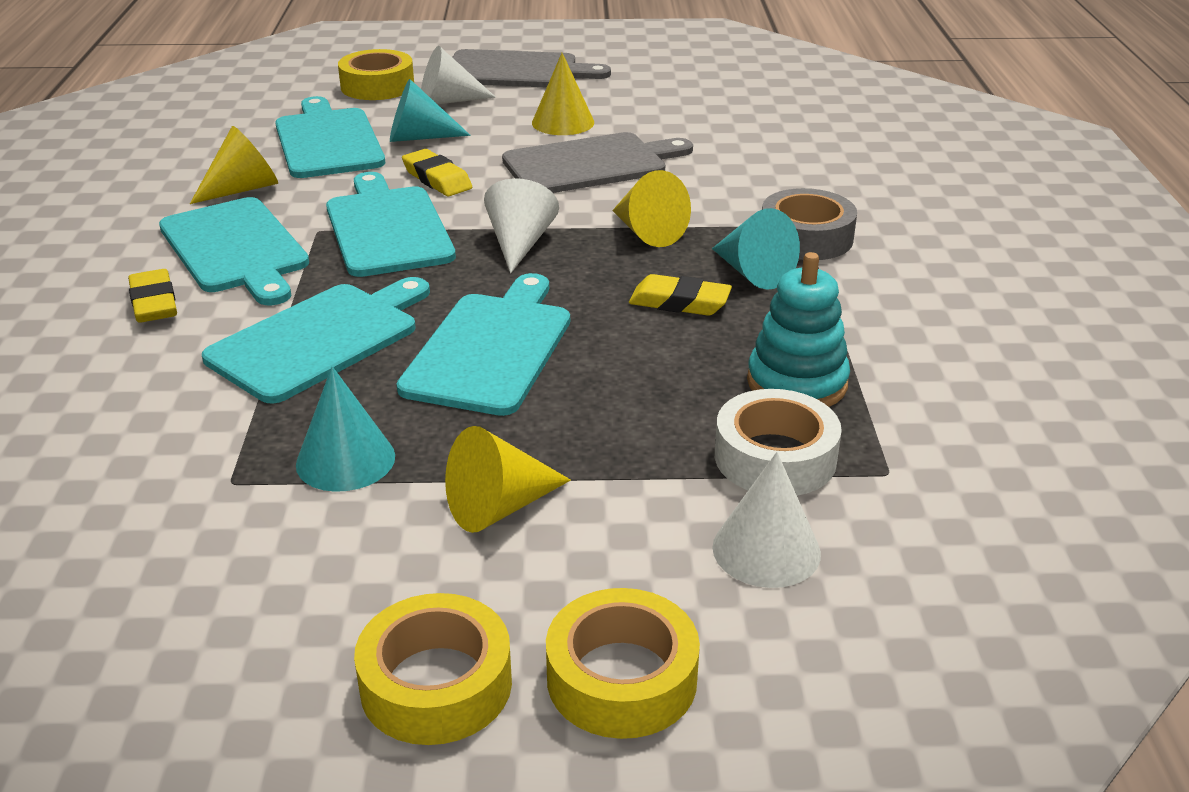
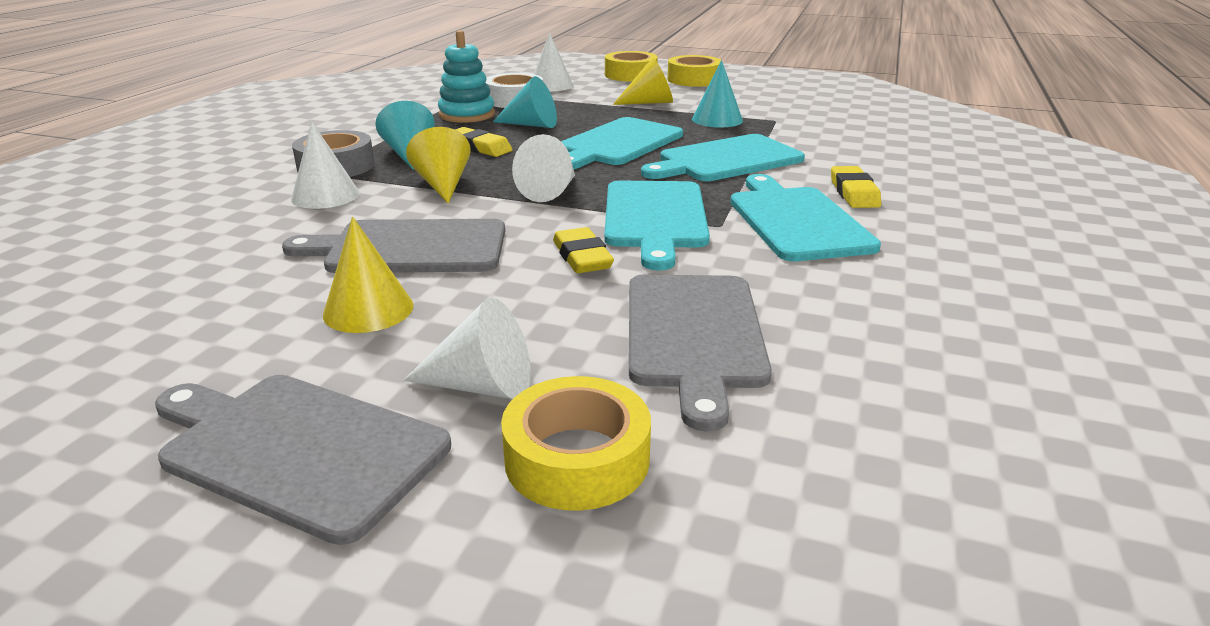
camera: 160 degrees left, 5 degrees down
(243, 189) = (802, 280): yellow cone -> none
(328, 141) = (694, 335): turquoise cutting board -> grey cutting board
(419, 137) = (569, 318): turquoise cone -> turquoise cone (531, 125)
(747, 199) = (325, 196): none -> white cone

